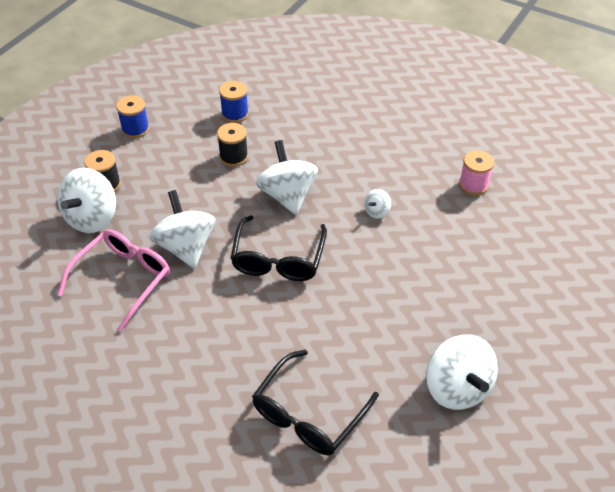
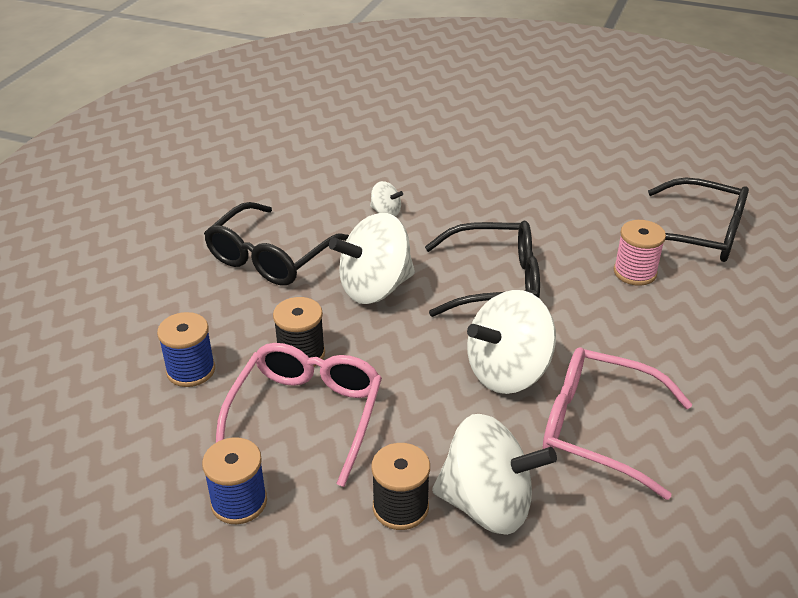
camera: 100 degrees left, 10 degrees down
(184, 156) = (306, 415): none -> pink glasses
(332, 149) = (270, 257): none -> black glasses
(457, 388) = (609, 152): white spinning top -> none
(473, 185) = (323, 150): pink spool -> pink spool (635, 272)

